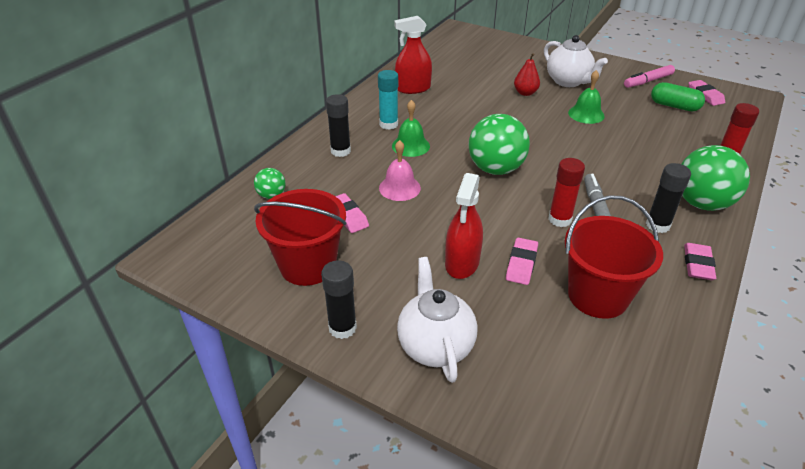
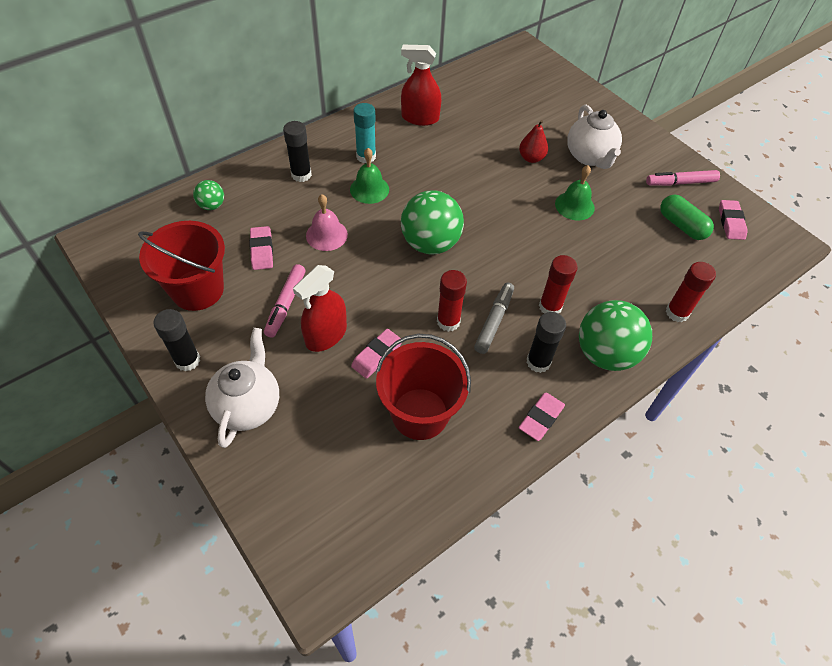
camera: 20 degrees right, 15 degrees up
(404, 251) = (285, 304): none -> pink marker
(630, 184) = (550, 307): none -> red glue stick

